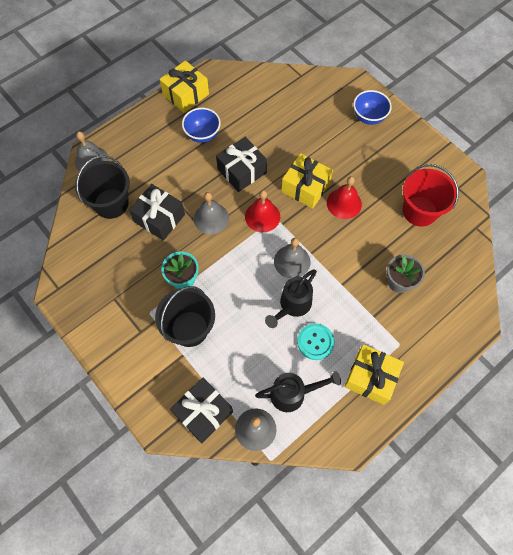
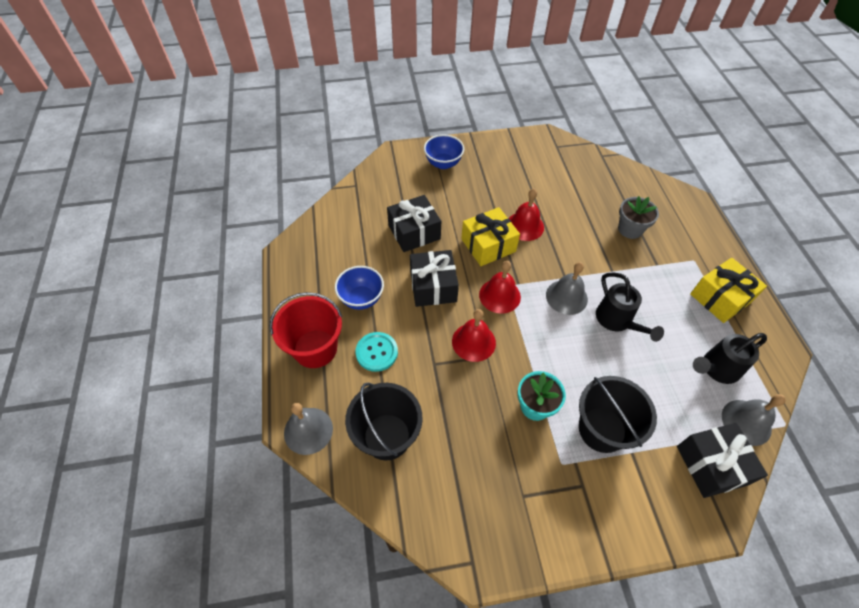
camera: 60 degrees left, 10 degrees down
(159, 218) = (441, 393): black gift -> black gift (414, 232)
(186, 94) = (295, 288): yellow gift -> none
(211, 218) = (473, 342): grey bell -> red bell
(293, 394) = (716, 369): black watering can -> black watering can turned 135 degrees counterclockwise
(315, 342) = (666, 322): turquoise button -> turquoise button (376, 352)
(419, 211) = (565, 180): red bucket -> red bucket (315, 348)

